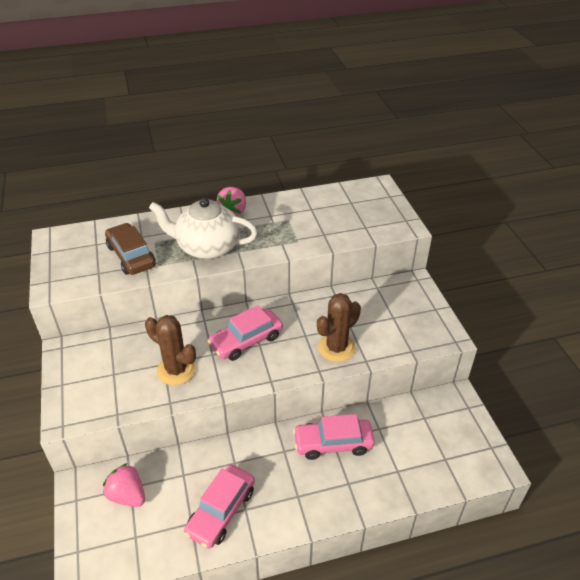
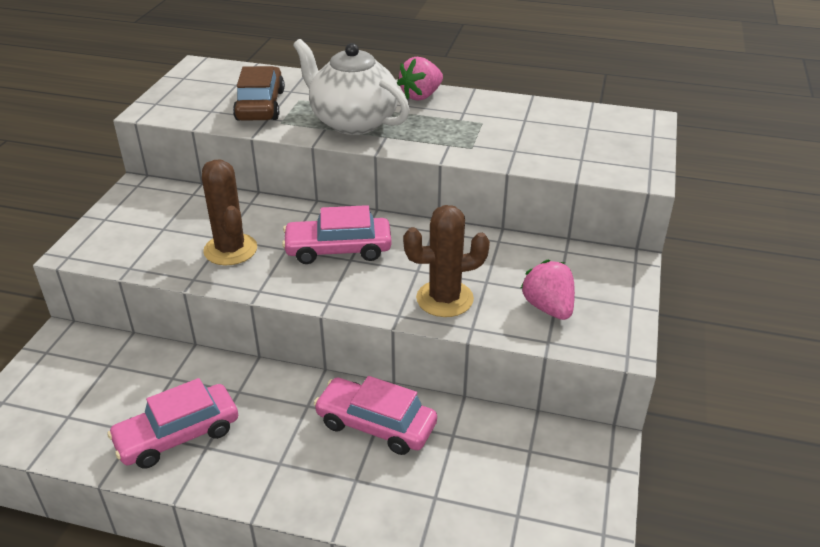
camera: 30 degrees right, 5 degrees down
(127, 495) = (97, 371): pink strawberry -> pink strawberry (548, 307)

